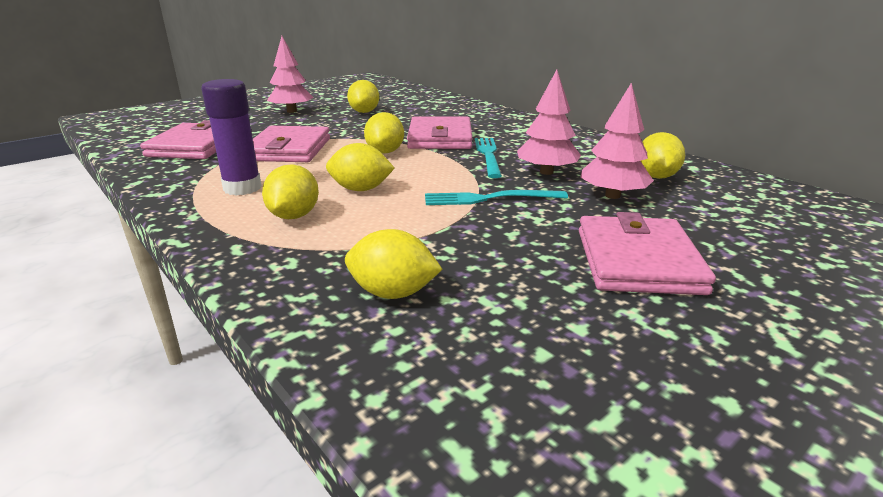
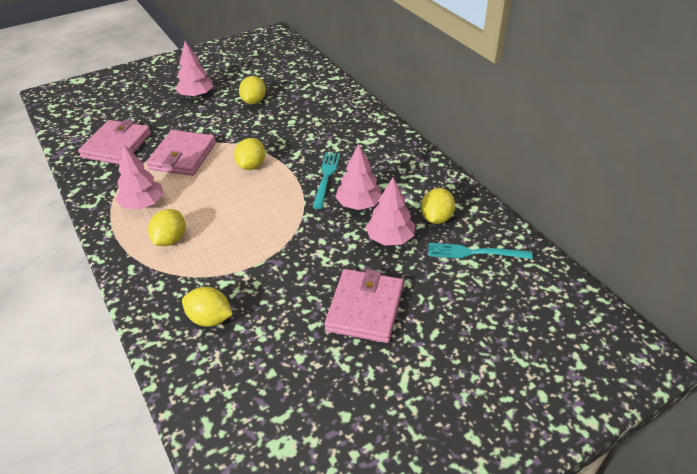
camera: 10 degrees right, 15 degrees up
(242, 188) = (143, 204): purple glue stick -> pink tree
(361, 189) = (220, 214): yellow lemon -> none
(440, 138) = (299, 149): pink wallet -> none
(489, 198) = (303, 233): turquoise fork -> turquoise fork (475, 252)

